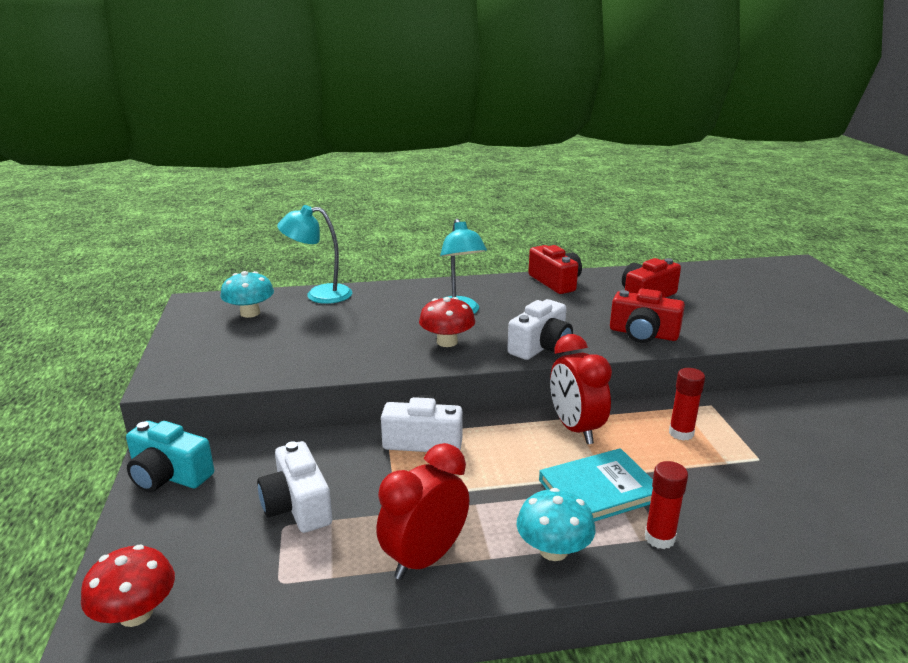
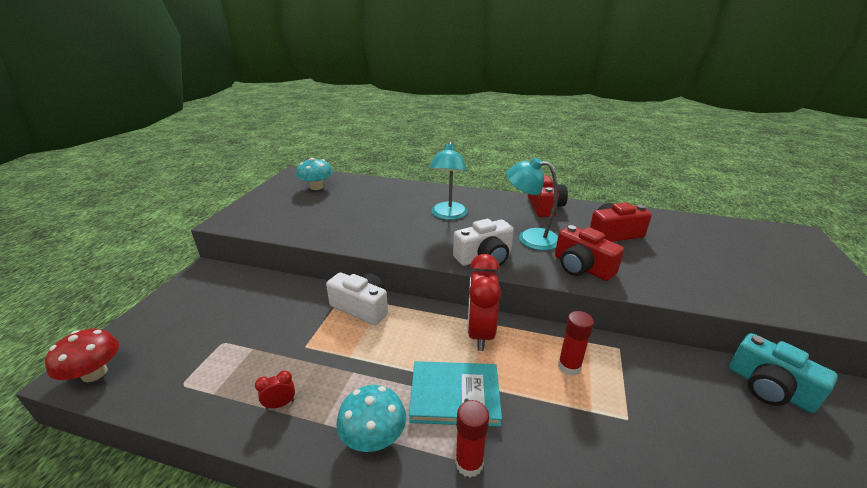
camera: 25 degrees right, 5 degrees up
(169, 475) = (198, 284): turquoise camera -> turquoise camera (769, 388)
(297, 506) = (243, 330): white camera -> none
(319, 294) = (369, 183): turquoise lamp -> turquoise lamp (530, 238)
(425, 558) = (280, 404): red clock -> red clock, size x0.43
(447, 342) = (418, 236): red mushroom -> none

